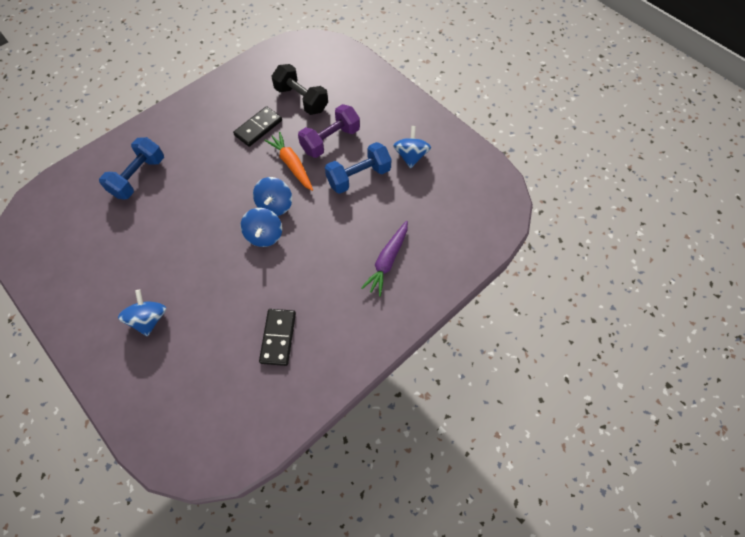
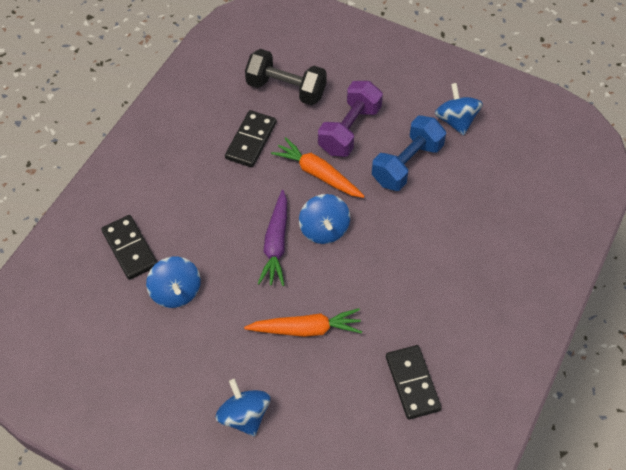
camera: 20 degrees left, 5 degrees down
(138, 177) = (130, 248): blue dumbbell -> black domino
(224, 272) = (306, 329): none -> orange carrot
(264, 235) = (331, 270): blue spinning top -> blue spinning top (176, 292)
(387, 261) = (492, 253): purple carrot -> purple carrot (276, 244)

